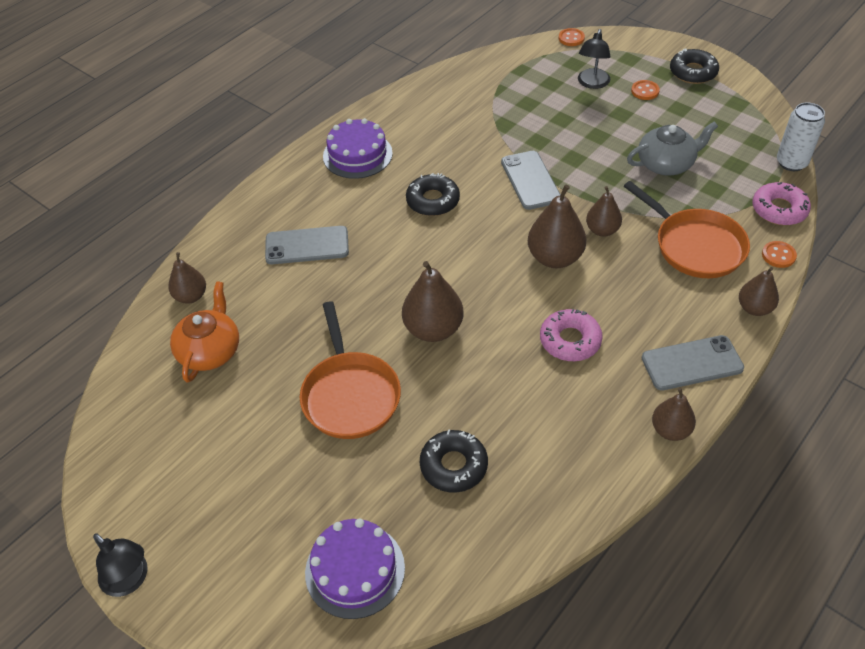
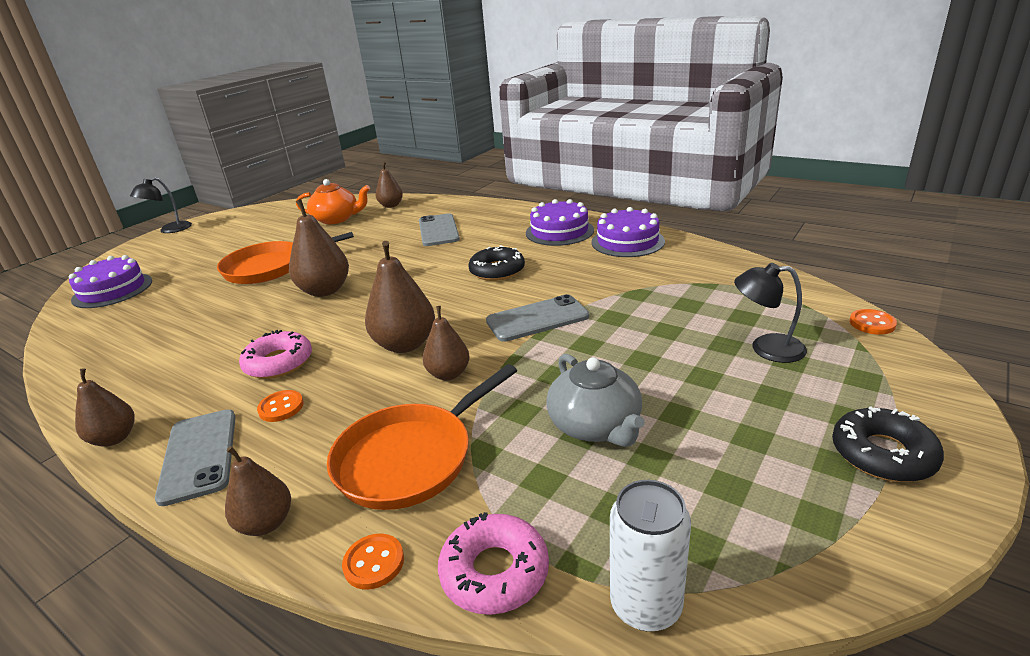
camera: 85 degrees right, 20 degrees down
(402, 116) = (627, 241): none -> purple cake
(453, 466) = (170, 316): black donut -> none
(645, 91) = (780, 398): orange button -> orange button (281, 407)

